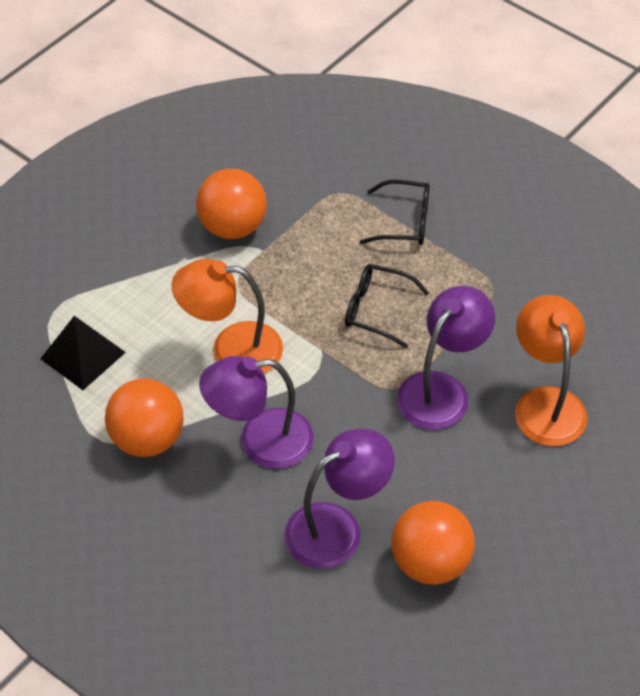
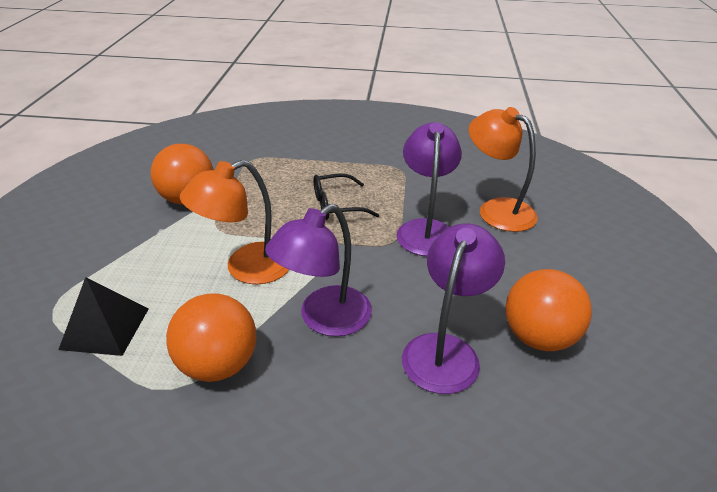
camera: 35 degrees left, 15 degrees down
(405, 222) = (311, 158): black glasses -> none

